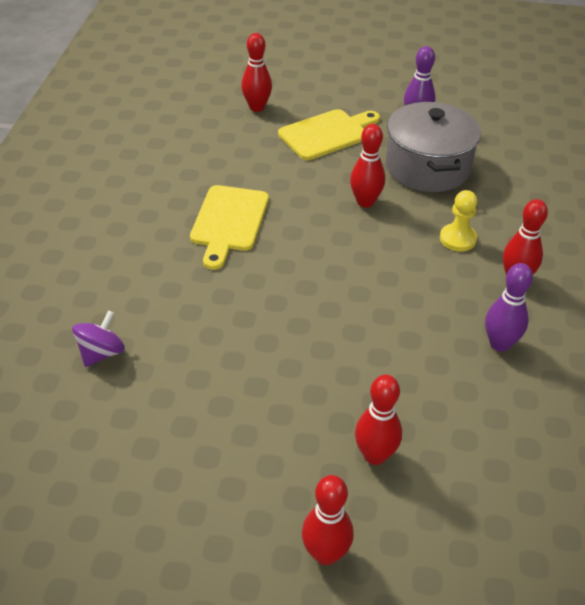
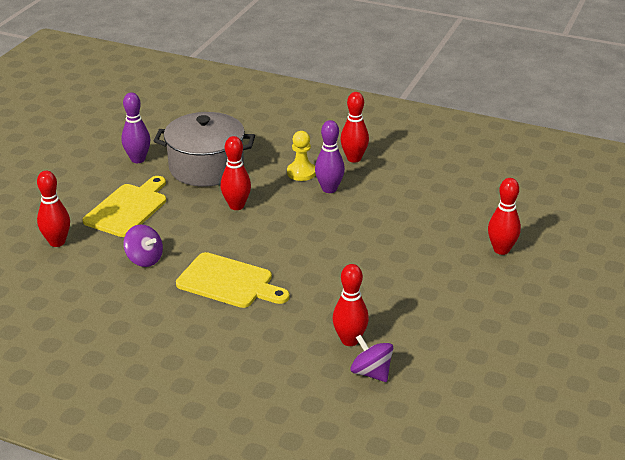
camera: 75 degrees left, 10 degrees down
(248, 161) = (144, 259): none -> purple spinning top
(325, 553) = (575, 283): red bowling pin -> red bowling pin (350, 340)
(327, 134) = (128, 208): yellow cutting board -> yellow cutting board turned 45 degrees clockwise
(499, 344) = (414, 180): purple bowling pin -> purple bowling pin (329, 189)

